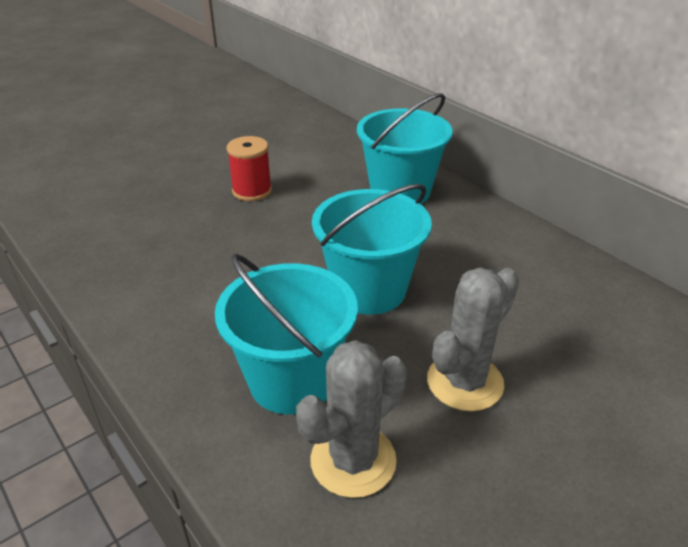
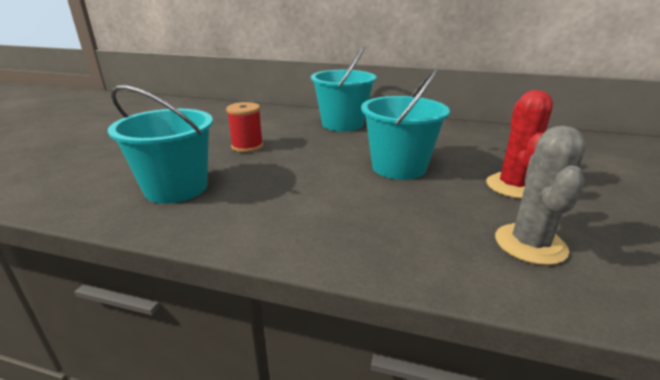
camera: 35 degrees left, 10 degrees down
(292, 380) = (430, 223): turquoise bucket -> turquoise bucket (176, 188)
(465, 382) = (513, 186): grey cactus -> red cactus

